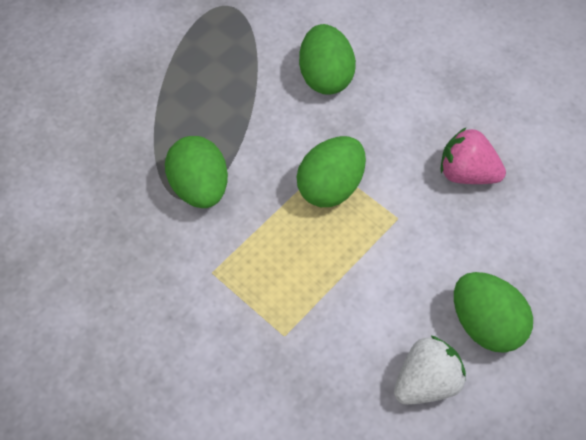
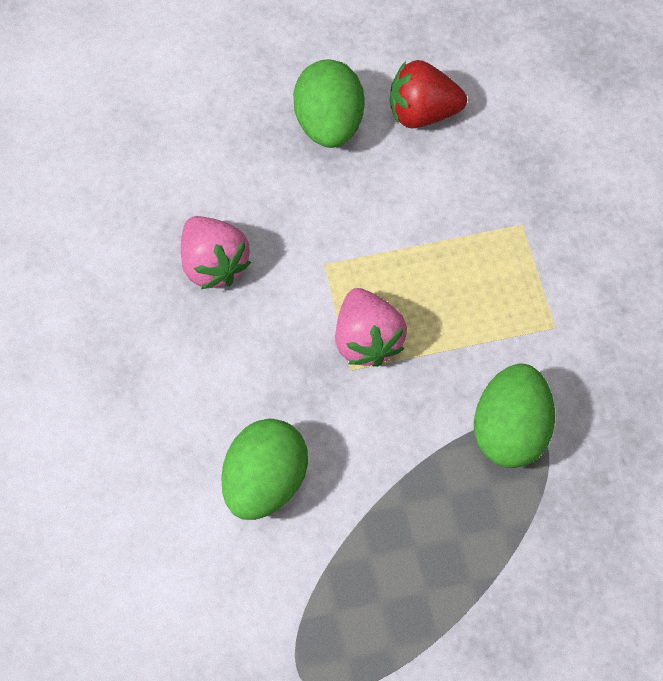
camera: 145 degrees left, 5 degrees up
(330, 186) = (367, 339): green egg -> pink strawberry
(425, 381) = (422, 112): white strawberry -> red strawberry

